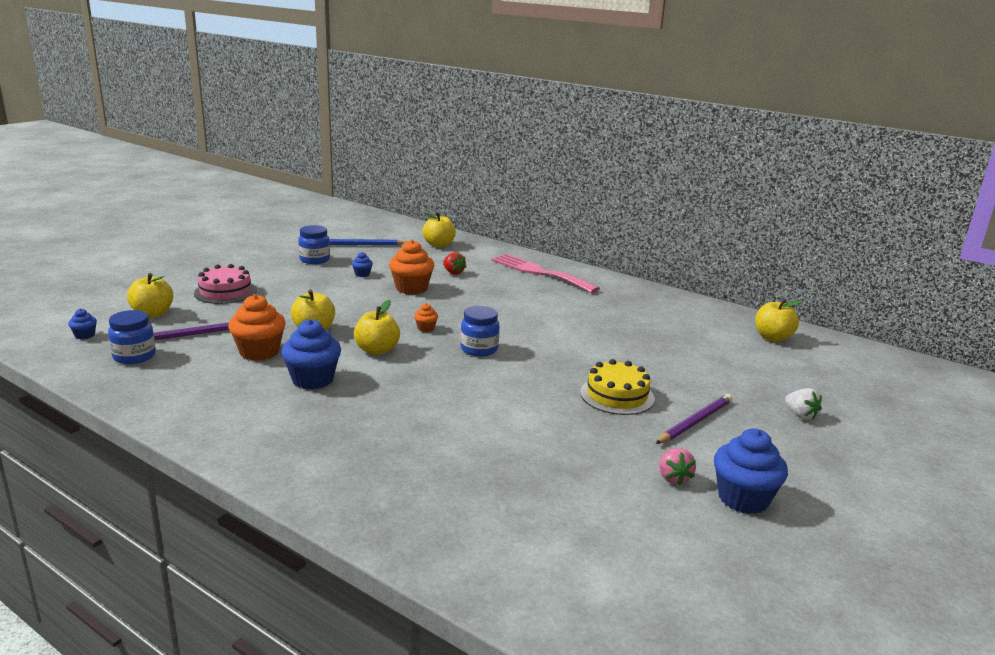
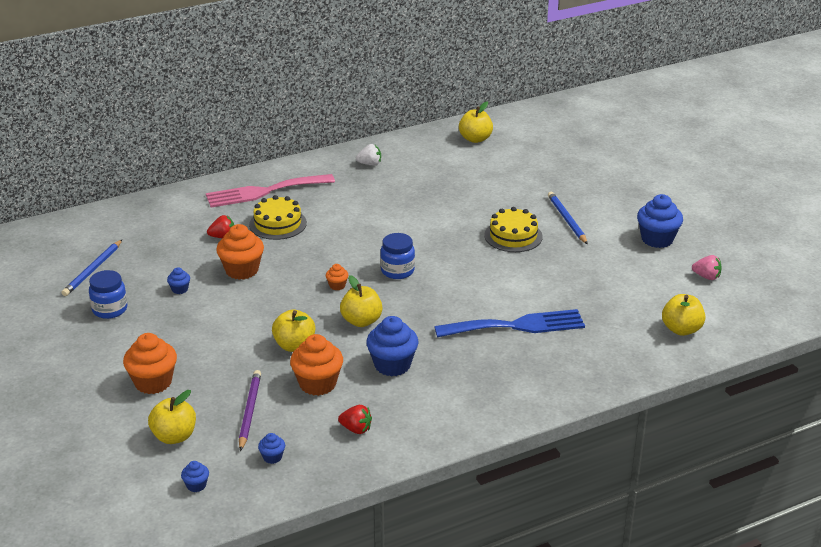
camera: 60 degrees left, 10 degrees up
(134, 356) = (272, 457): blue jar -> blue cupcake
(193, 384) = (356, 429): none -> red strawberry
(225, 292) = (153, 382): pink cake -> orange cupcake
(439, 245) = (139, 224): yellow apple -> yellow apple (681, 329)
(440, 434) = (517, 326): none -> blue fork
(497, 286) = (278, 224): none -> yellow cake
(673, 478) = (623, 254): pink strawberry -> pink strawberry (706, 277)
(695, 422) = (567, 220): purple pencil -> blue pencil
(800, 415) = (584, 179): white strawberry -> white strawberry (370, 164)

